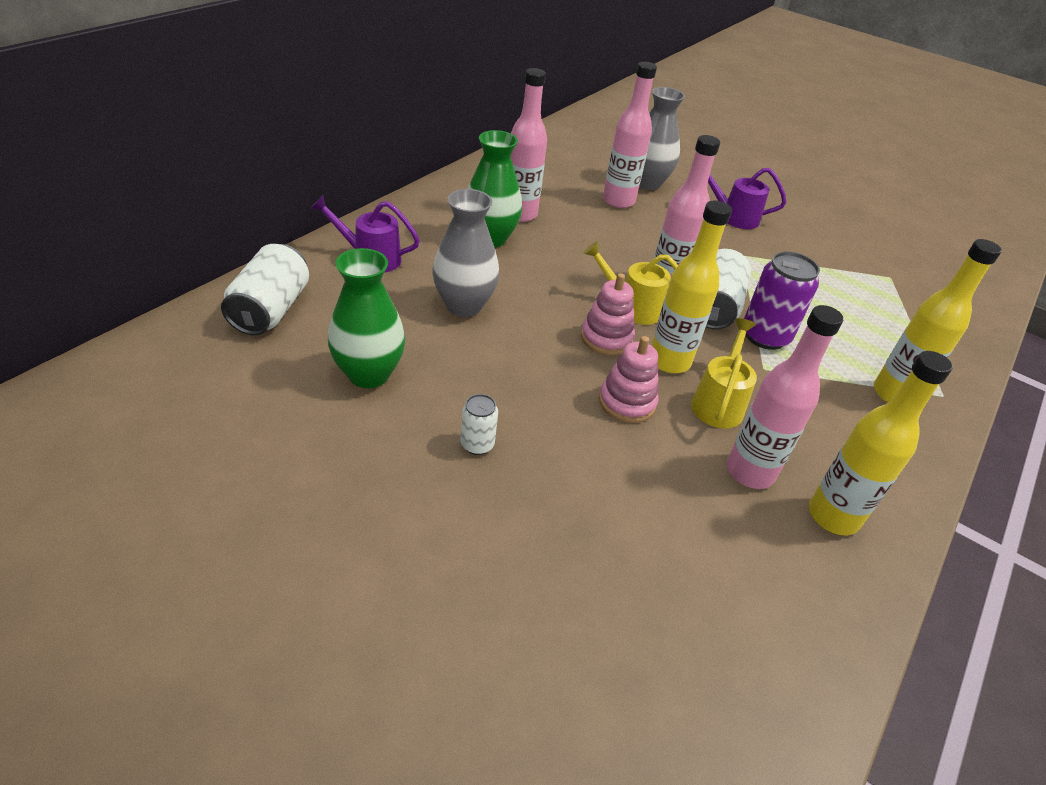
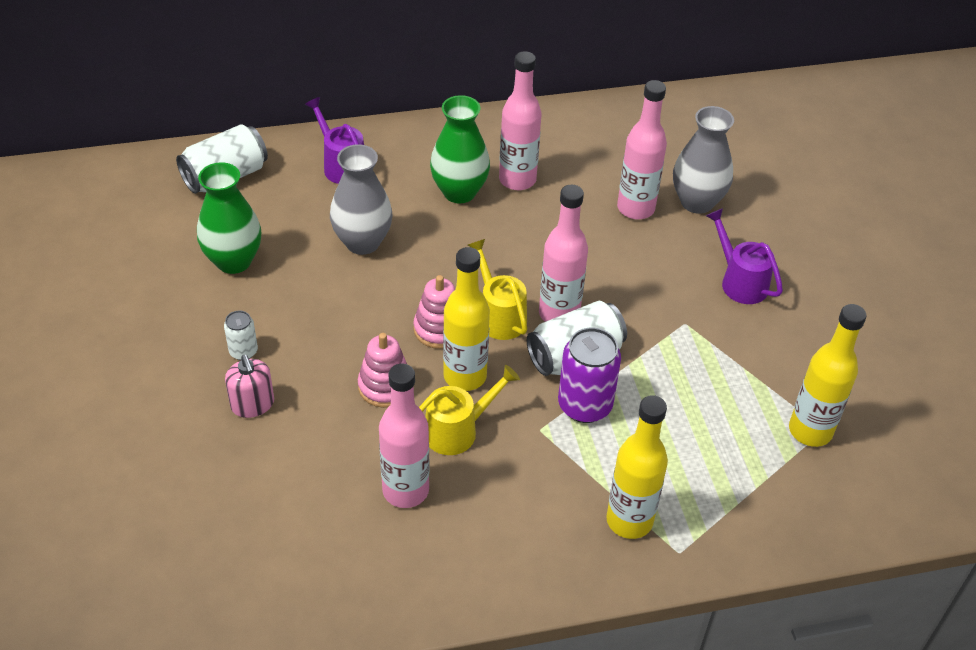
camera: 45 degrees right, 5 degrees up
(545, 484) = (252, 404): none -> pink soap dispenser
(833, 516) = (422, 559): yellow bottle -> yellow bottle (810, 431)

